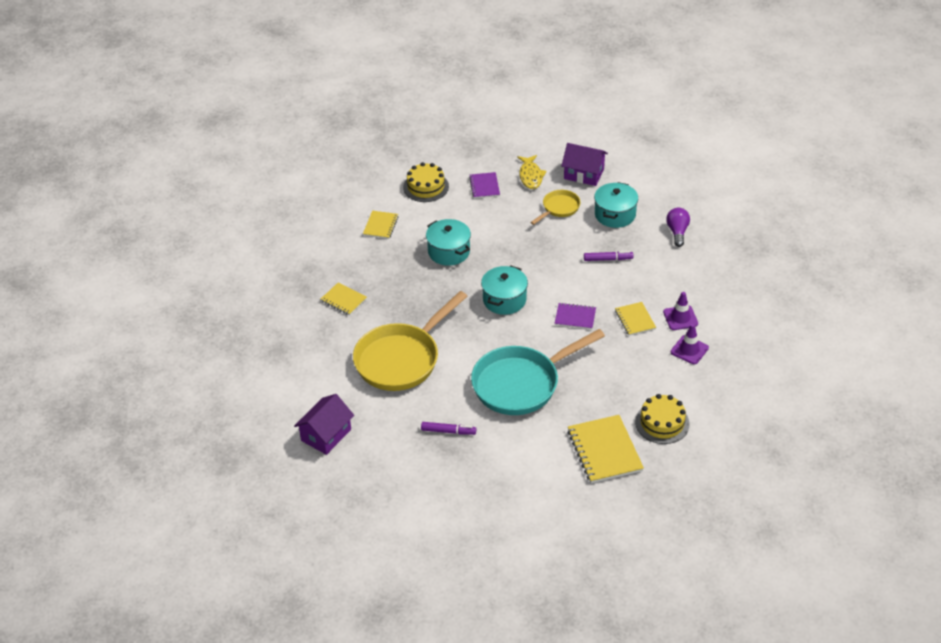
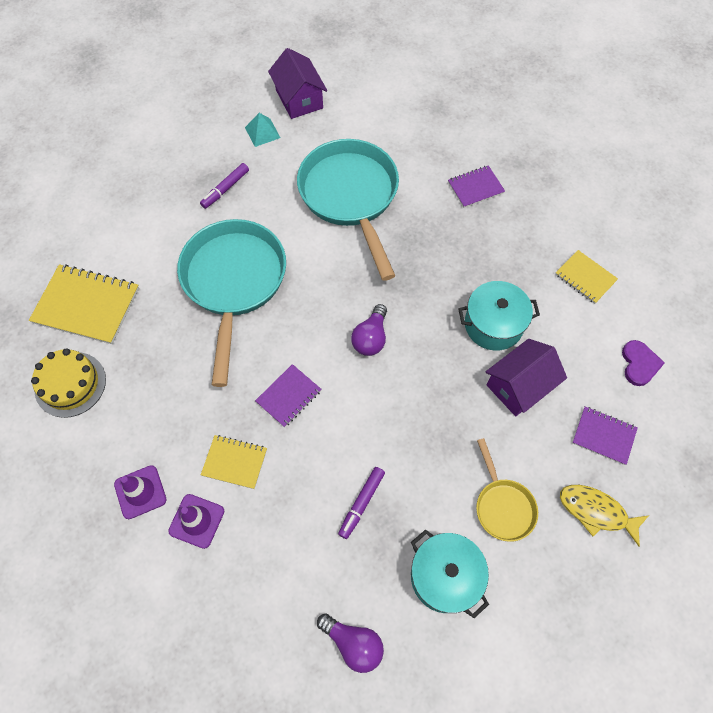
camera: 120 degrees right, 20 degrees up
(344, 300) = (475, 188): yellow notebook -> purple notebook
(378, 439) = (262, 132): none -> turquoise pyramid
(401, 359) = (351, 197): yellow pan -> turquoise pan
(426, 187) = (639, 364): yellow cake -> purple heart
(504, 300) = (371, 338): turquoise pot -> purple light bulb
(584, 174) = (562, 593): purple house -> purple house (519, 385)

